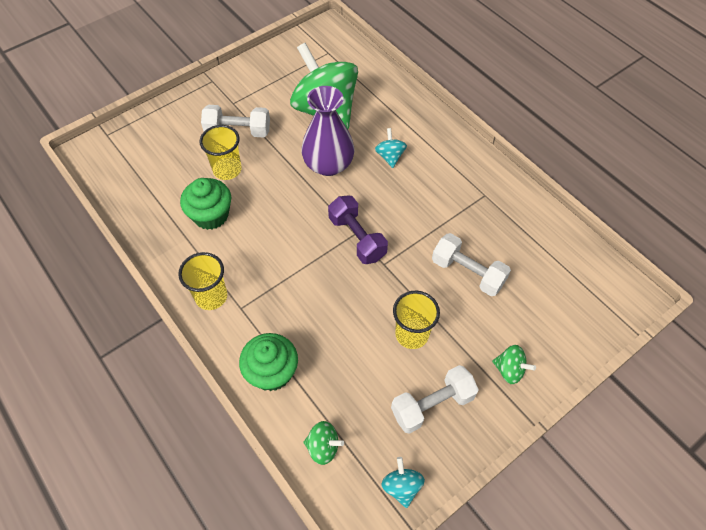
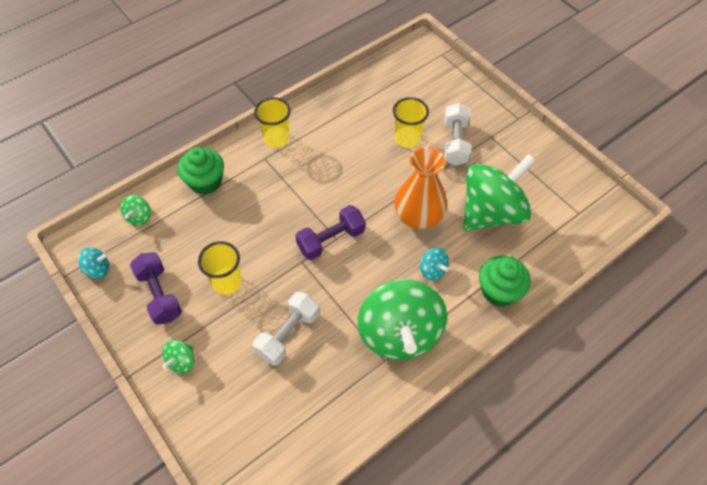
camera: 90 degrees right, 0 degrees up
(211, 215) = (356, 131): green cupcake -> green cupcake (499, 290)
(328, 164) = (418, 216): purple vase -> orange vase
(390, 156) = (432, 270): turquoise spinning top -> turquoise spinning top turned 60 degrees clockwise
(432, 405) = (159, 295): white dumbbell -> purple dumbbell
(458, 183) = (399, 333): none -> green spinning top

